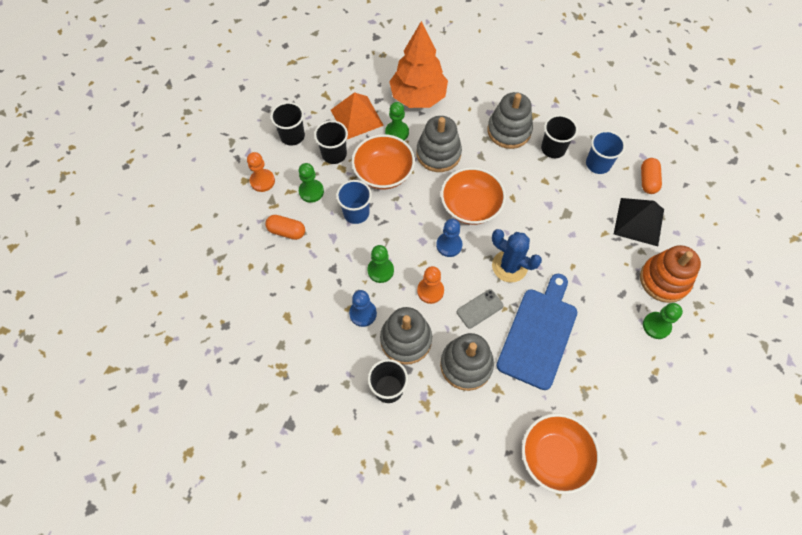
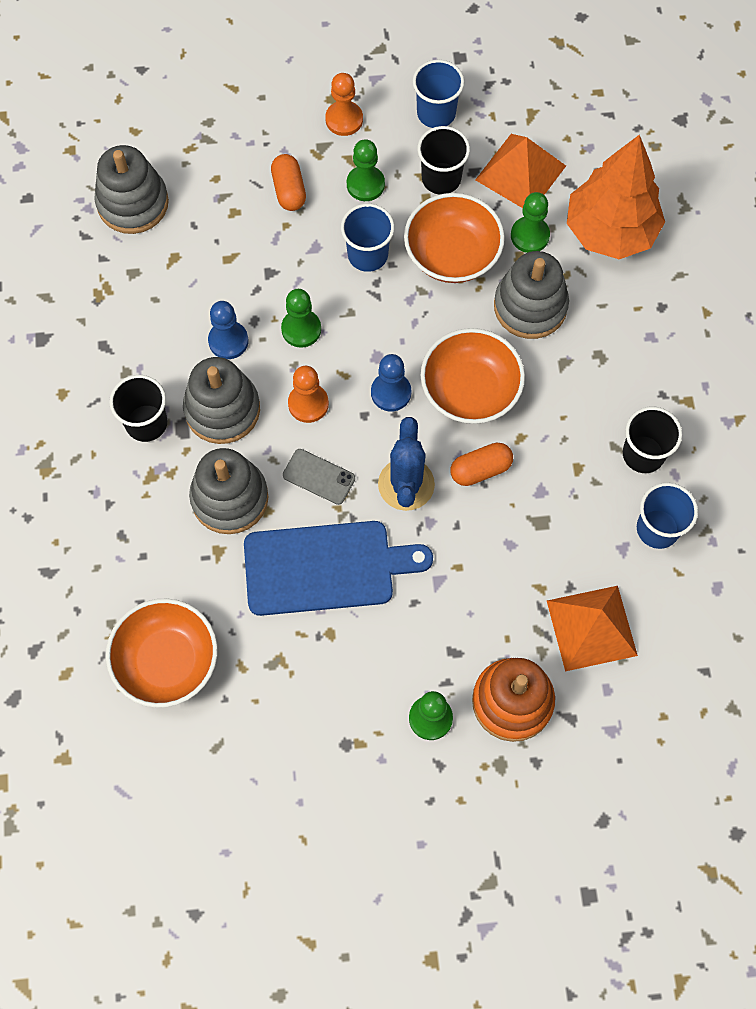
camera: 60 degrees right, 5 degrees up
(292, 136) = (436, 113): black cup -> blue cup
(509, 131) = (634, 379): grey stacking toy -> grey stacking toy (133, 203)
(639, 221) = (592, 628): black pyramid -> orange pyramid
(648, 180) = (675, 612): orange capsule -> orange capsule (480, 469)

